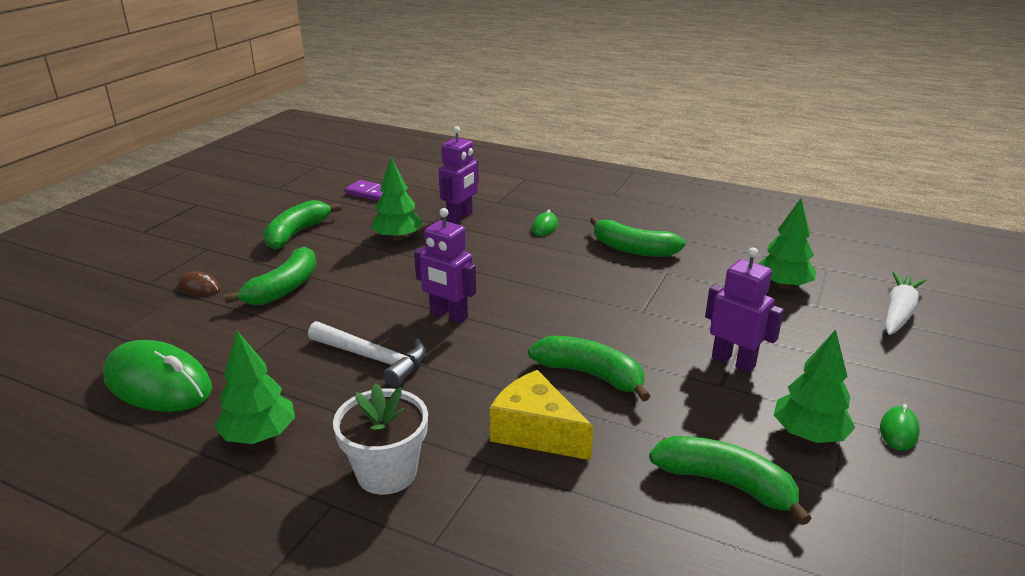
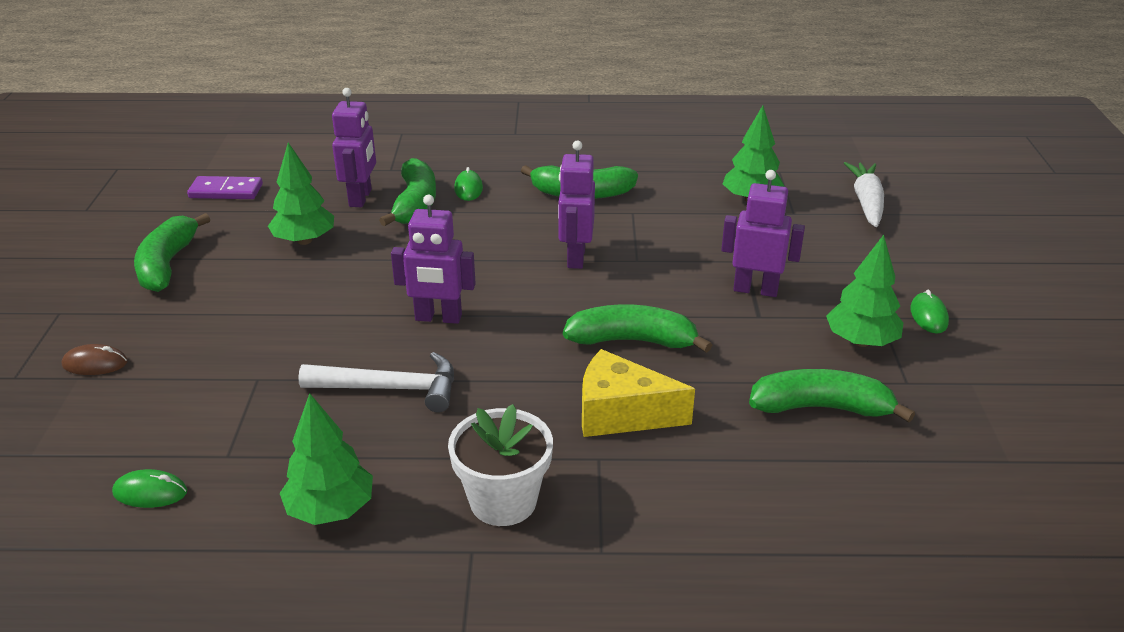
camera: 25 degrees left, 5 degrees up
(158, 383) = (150, 492): green mouse -> green mouse, size x0.45
(284, 288) = (212, 337): green banana -> green banana (415, 203)
(591, 296) = (575, 257): none -> purple robot

